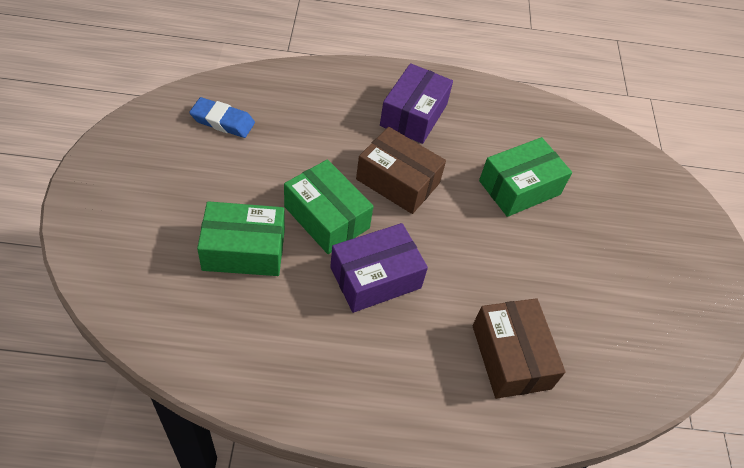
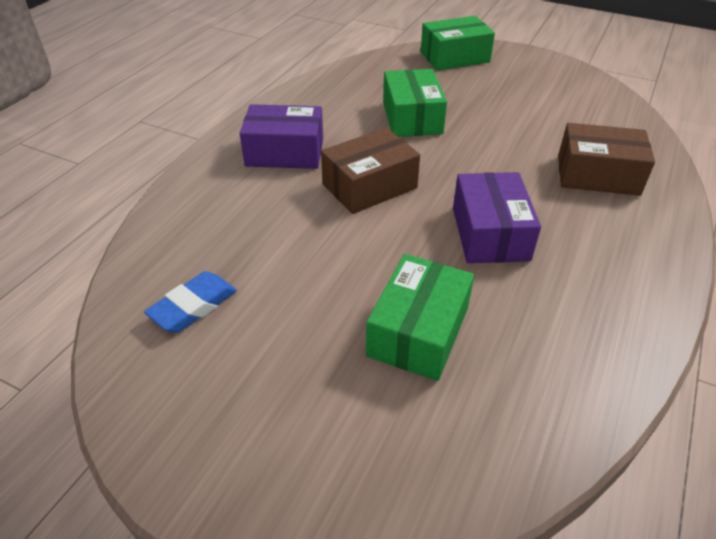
camera: 60 degrees left, 10 degrees down
(326, 217) = (396, 249): green box -> green box (454, 57)
(413, 115) = (285, 152): purple box -> purple box turned 45 degrees counterclockwise

